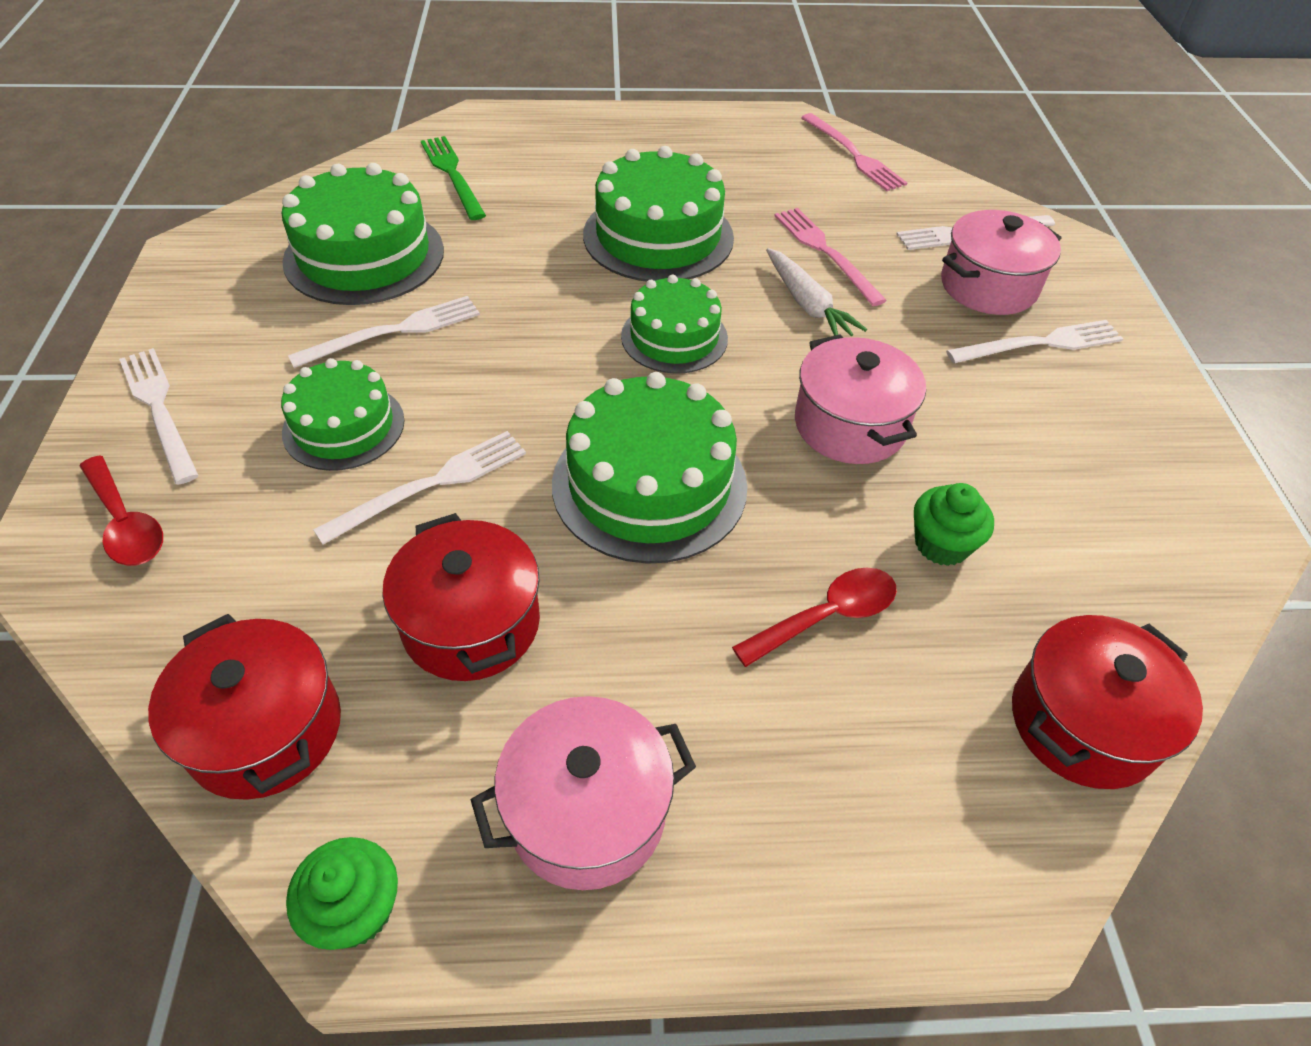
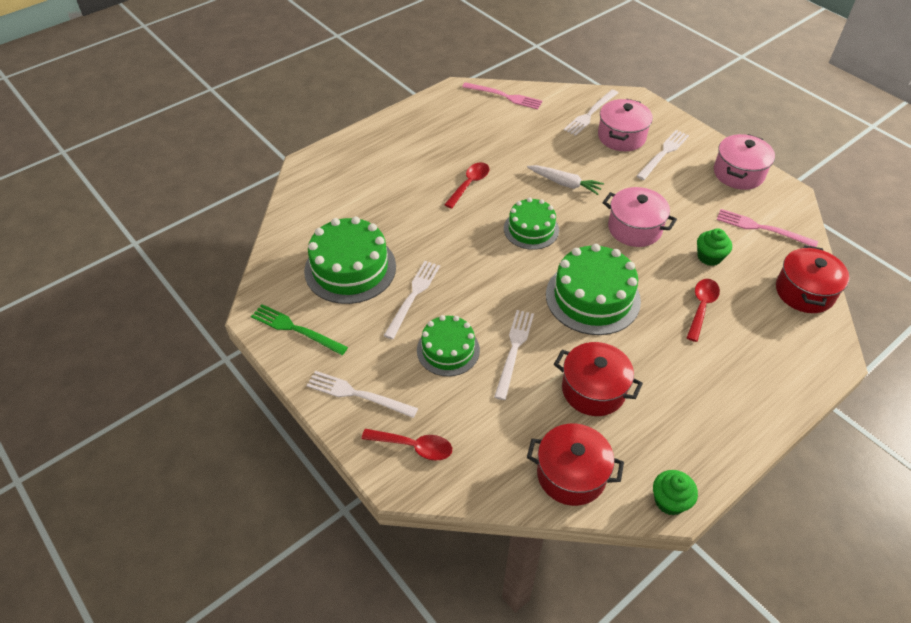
camera: 35 degrees left, 0 degrees up
(452, 174) = (336, 203): green fork -> green fork (296, 329)
(587, 812) = (701, 421): pink pot -> pink pot (738, 173)
(658, 236) = (469, 184): green cake -> red spoon
(825, 252) = (546, 154): pink fork -> pink fork (762, 228)

